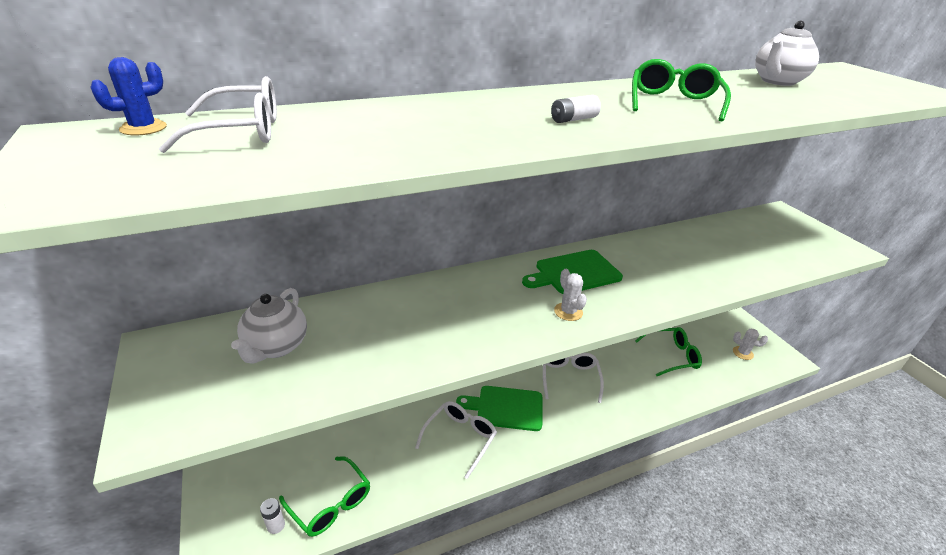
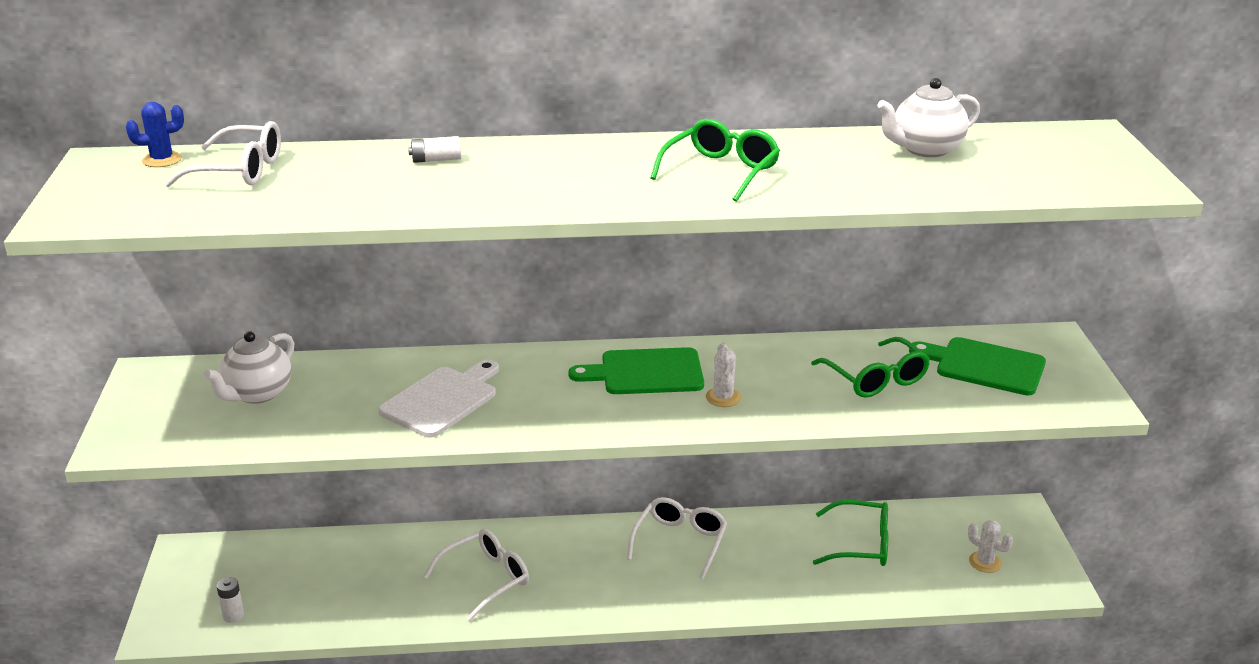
camera: 20 degrees right, 5 degrees down
(331, 504) = (300, 610): green glasses -> green glasses (876, 379)
(441, 323) = (442, 400): none -> white cutting board
(506, 408) = (566, 559): green cutting board -> green cutting board (984, 366)
(568, 312) = (599, 413): white cactus -> white cactus (723, 397)
(573, 119) = (569, 184): white battery -> white battery (436, 160)

